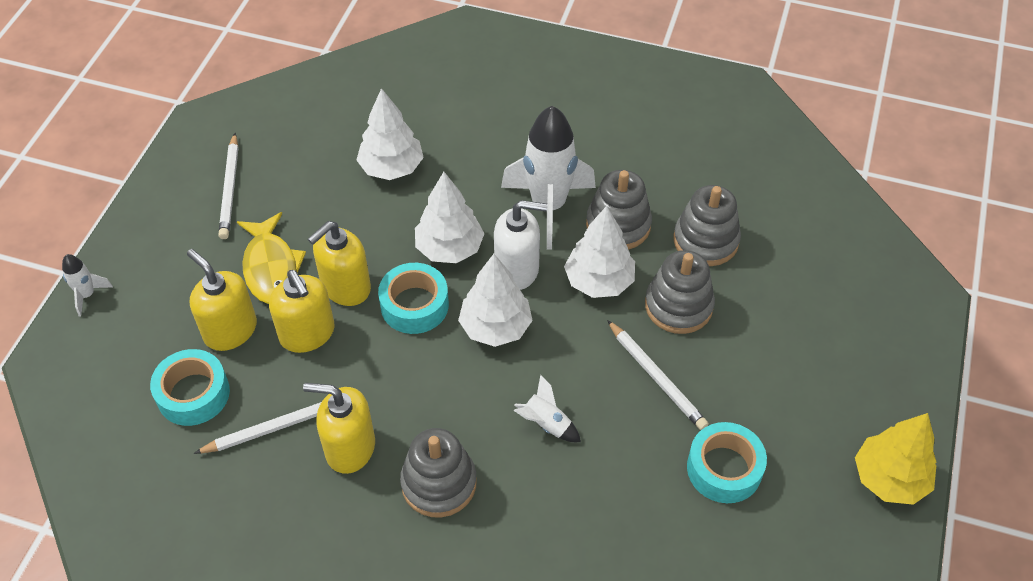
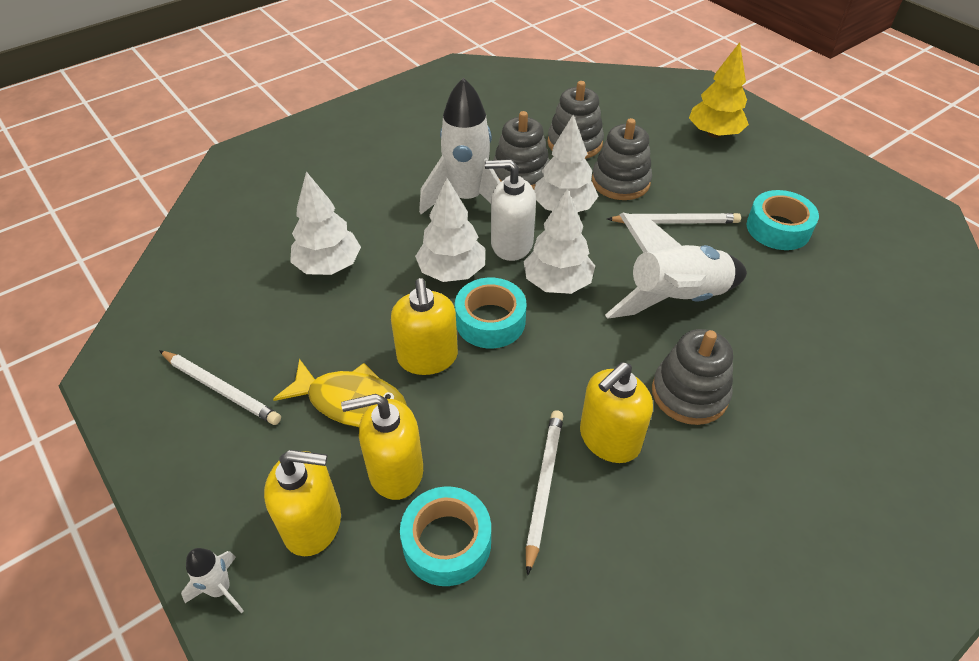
camera: 55 degrees left, 5 degrees down
(307, 334) = (455, 410): yellow soap dispenser -> yellow soap dispenser (313, 524)
(517, 269) = (511, 244): white soap dispenser -> white soap dispenser turned 120 degrees counterclockwise
(546, 424) = (675, 299): white rocket -> white rocket, size x2.23
(889, 479) = (831, 163): yellow tree -> yellow tree (714, 133)

